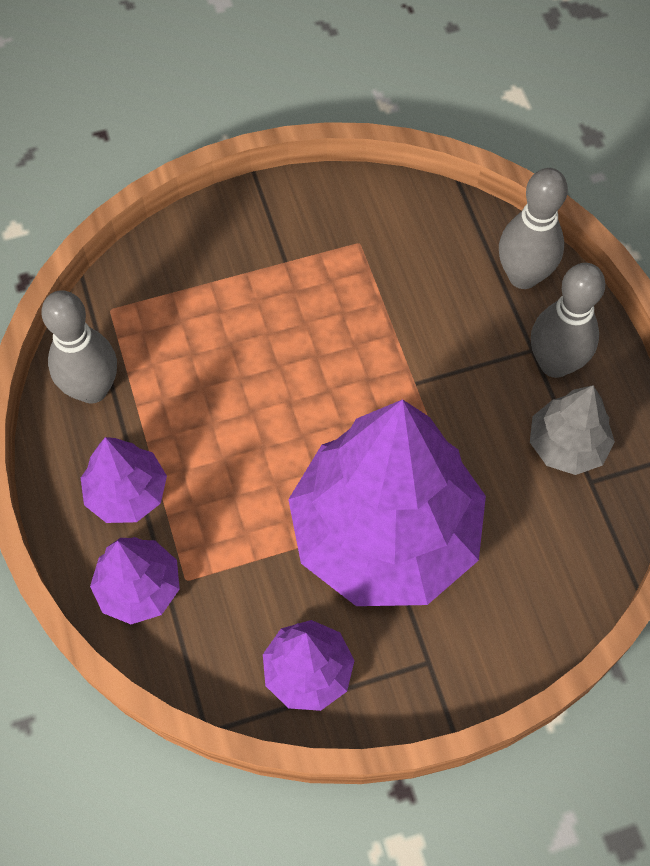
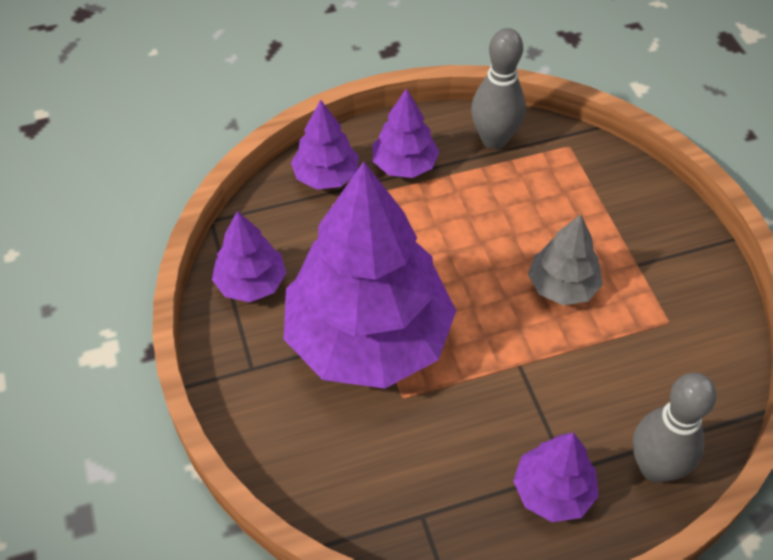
camera: 90 degrees right, 10 degrees down
(555, 363) = (553, 491): grey bowling pin -> purple tree
(567, 445) = (461, 495): grey tree -> grey tree (562, 286)

